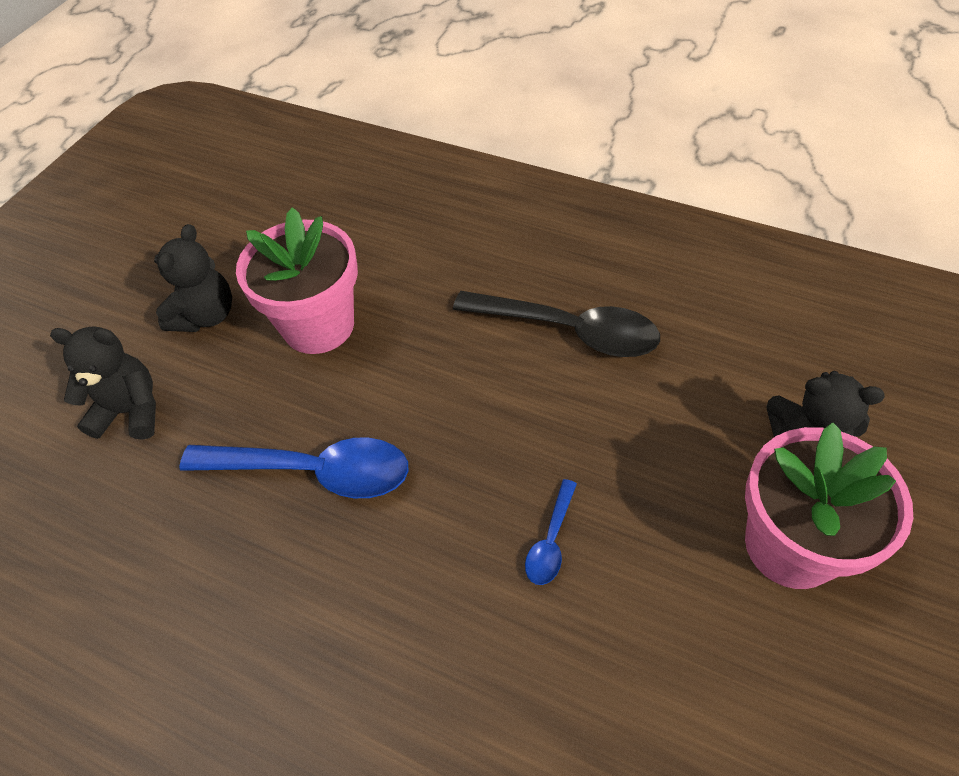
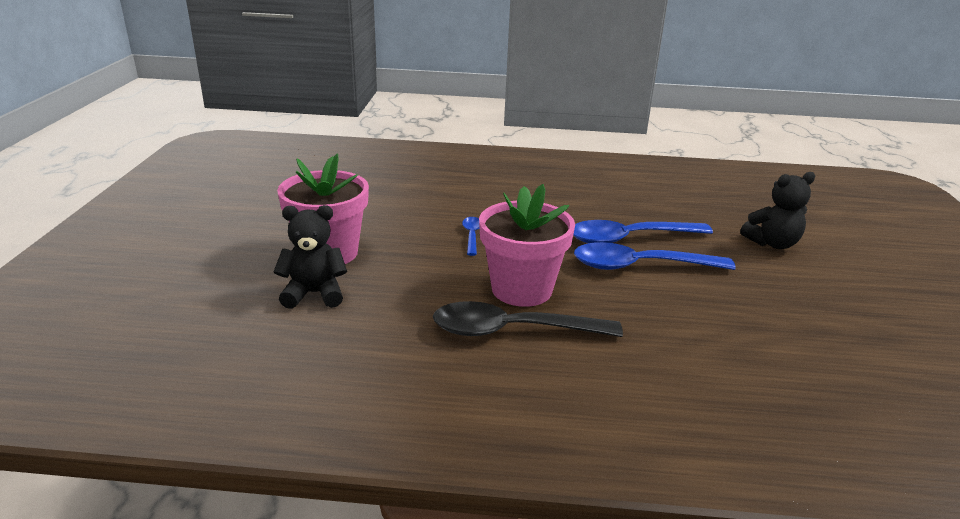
camera: 155 degrees right, 25 degrees down
(206, 316) = (805, 293): black teddy bear -> none
(318, 325) = (714, 301): pink flower pot -> pink flower pot (521, 289)
(350, 405) = (640, 266): none -> blue spoon

